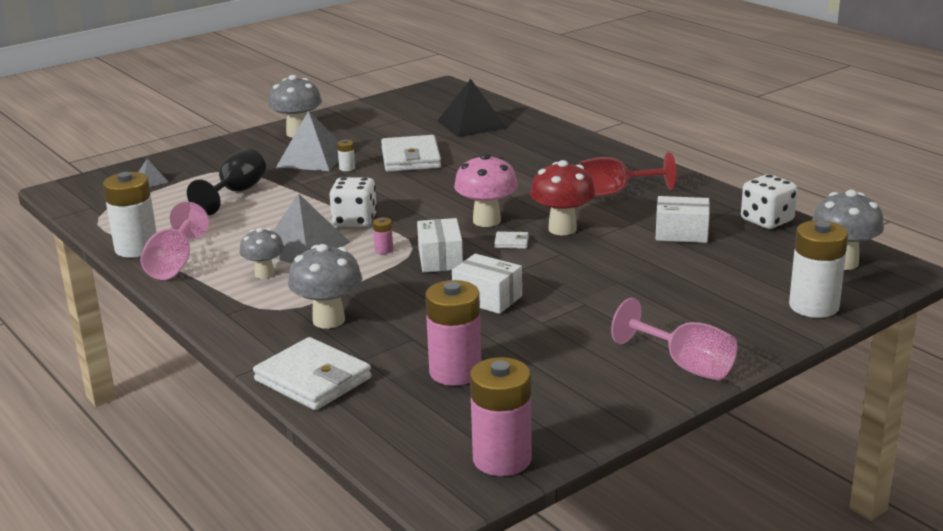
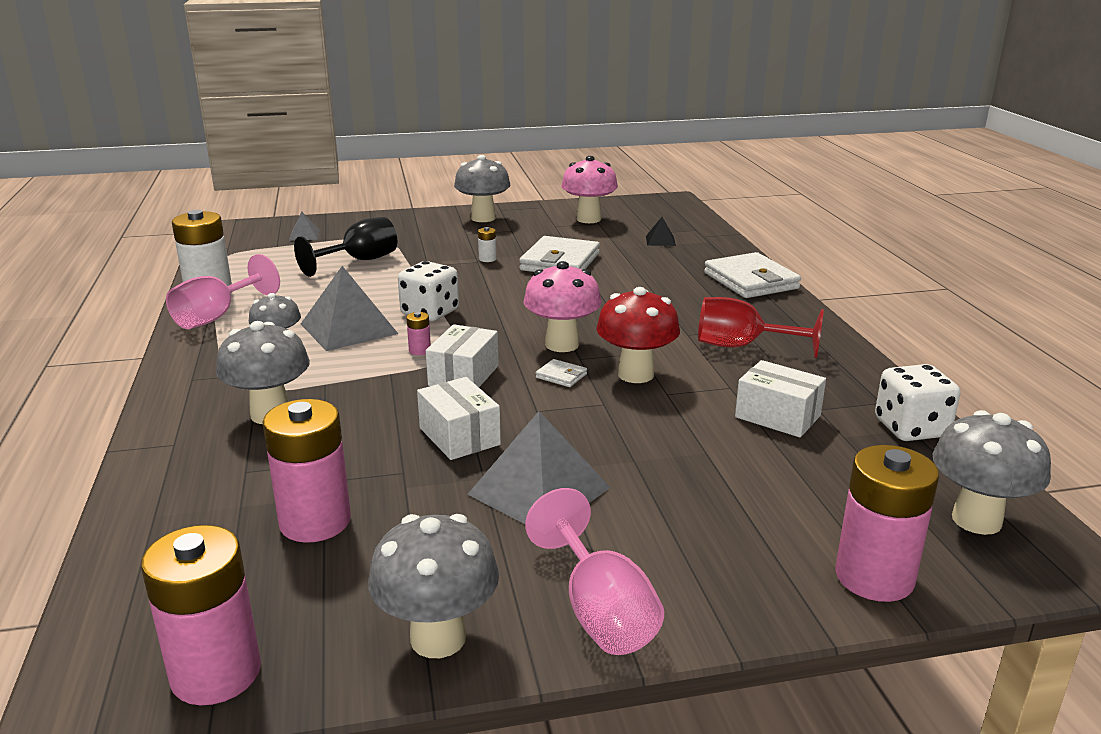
camera: 25 degrees right, 0 degrees up
(313, 158) = (467, 243): grey pyramid -> grey pyramid (539, 491)
(313, 379) = (167, 480): white wallet -> white wallet (751, 281)
(391, 117) = (588, 219): none -> pink mushroom
(471, 124) = (660, 240): black pyramid -> black pyramid, size x0.47
(610, 404) = (438, 638): none -> grey mushroom
(813, 306) = (874, 577): white battery -> pink battery

